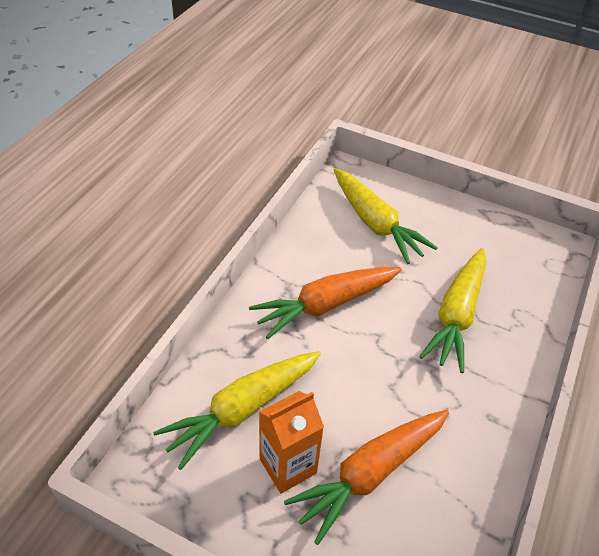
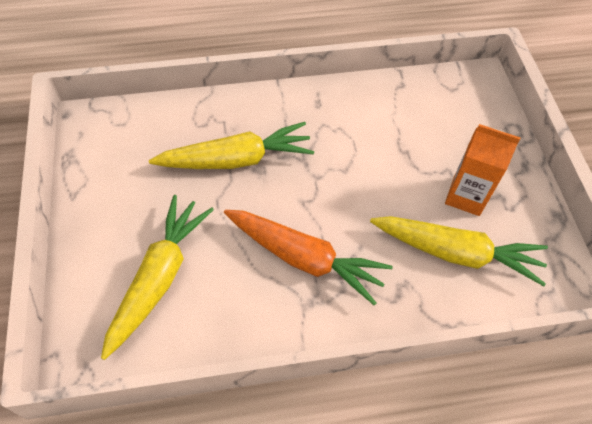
camera: 125 degrees left, 10 degrees up
(370, 473) = (424, 148): orange carrot -> none

